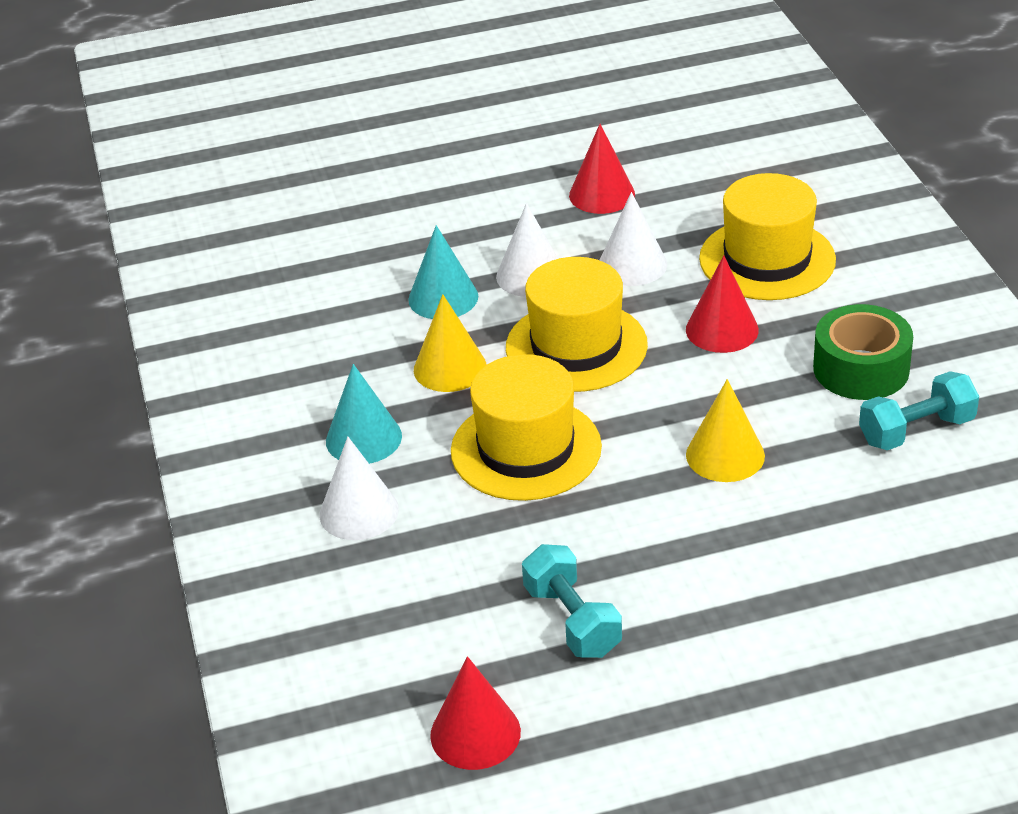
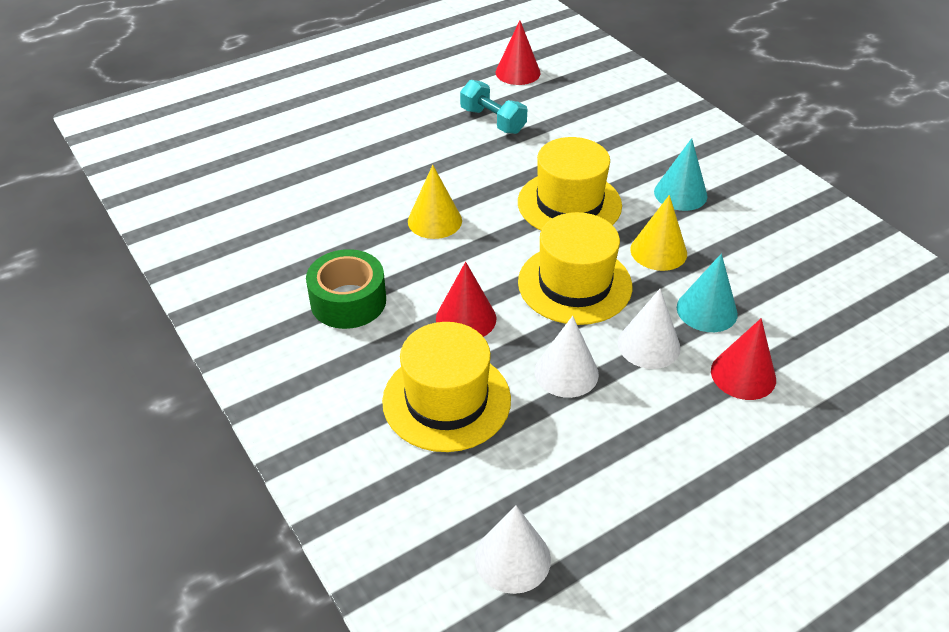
camera: 160 degrees right, 5 degrees up
(359, 512) = (648, 152): white cone -> white cone (512, 558)
(602, 194) = (636, 458): red cone -> red cone (743, 375)
(916, 430) = (304, 258): turquoise dumbbell -> none

